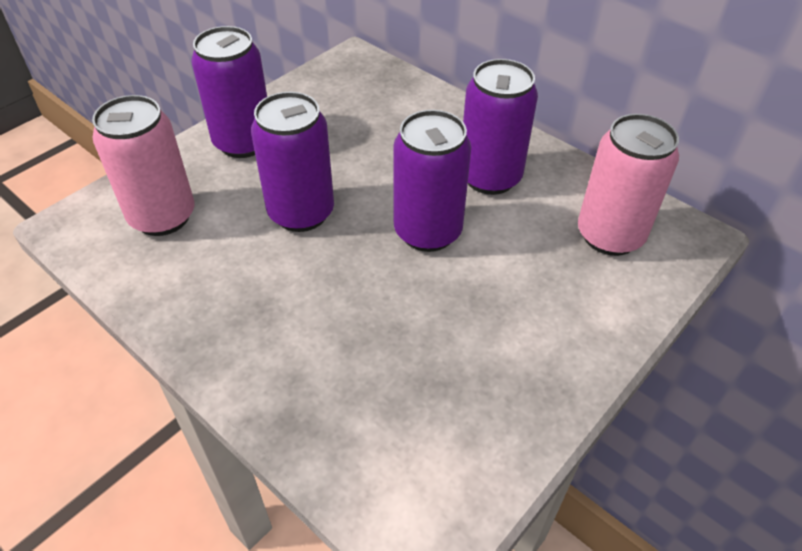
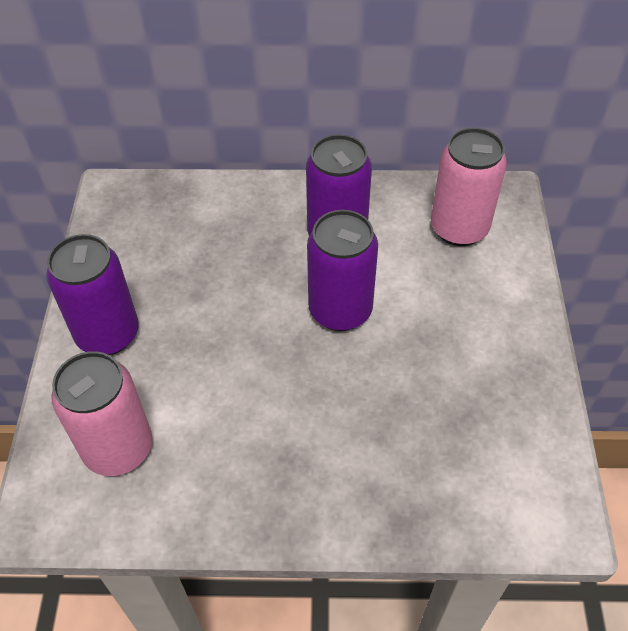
camera: 40 degrees left, 5 degrees up
(301, 213) = (230, 362): purple can -> none

